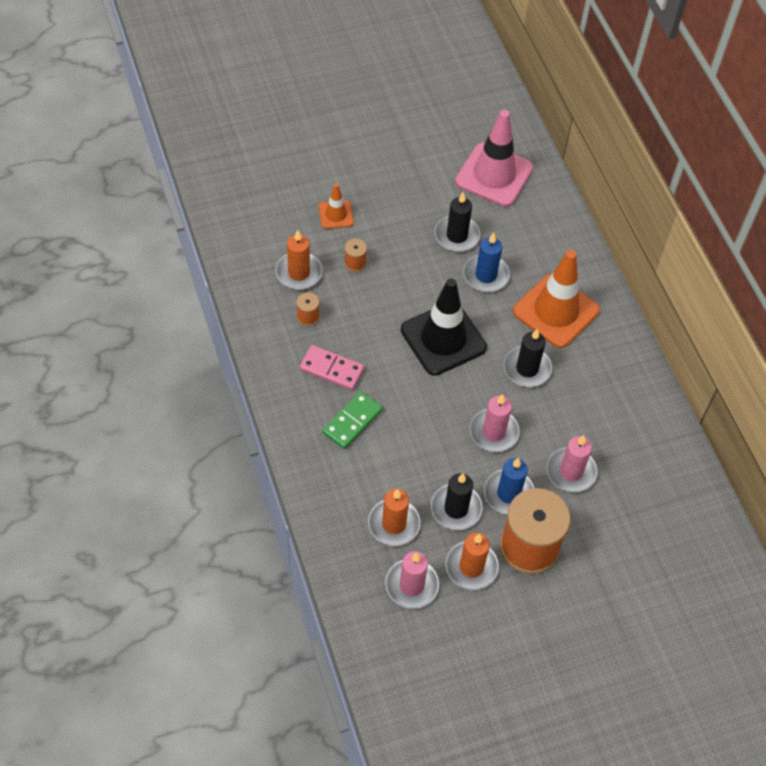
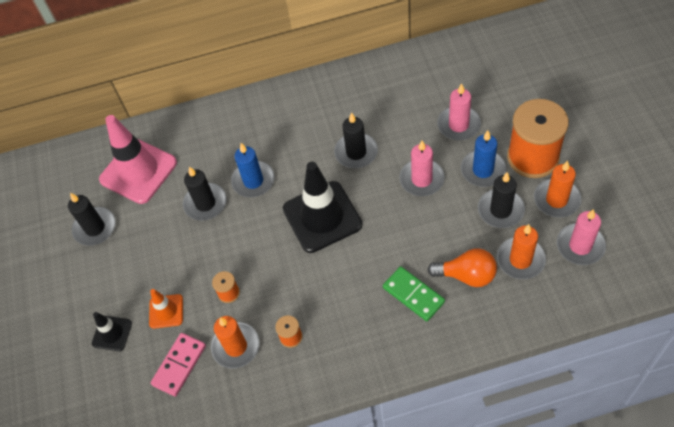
camera: 75 degrees left, 0 degrees up
(314, 175) = (112, 333): none -> black traffic cone
(331, 369) = (354, 314): pink domino -> pink domino (179, 365)
(375, 471) = (466, 275): none -> orange light bulb
(426, 148) = (95, 228): none -> black candle
(556, 311) = (296, 129): orange traffic cone -> none

